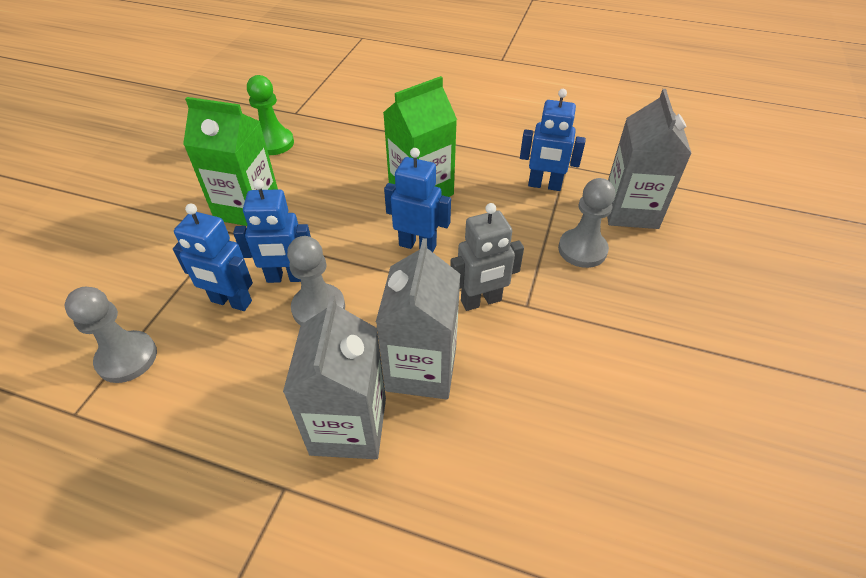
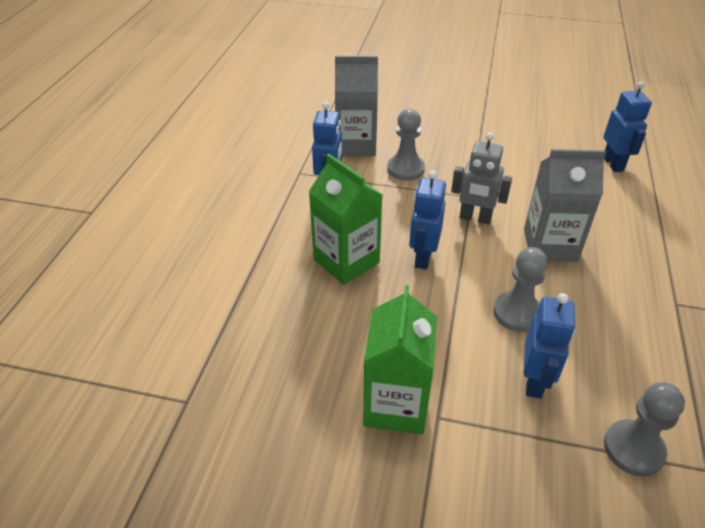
camera: 95 degrees left, 5 degrees down
(274, 143) = (261, 410): green pawn -> none
(286, 277) = (490, 344): blue robot -> blue robot (613, 164)
(348, 426) = (614, 277): grey carton -> none
(481, 301) = (475, 218): grey robot -> grey robot turned 135 degrees clockwise

